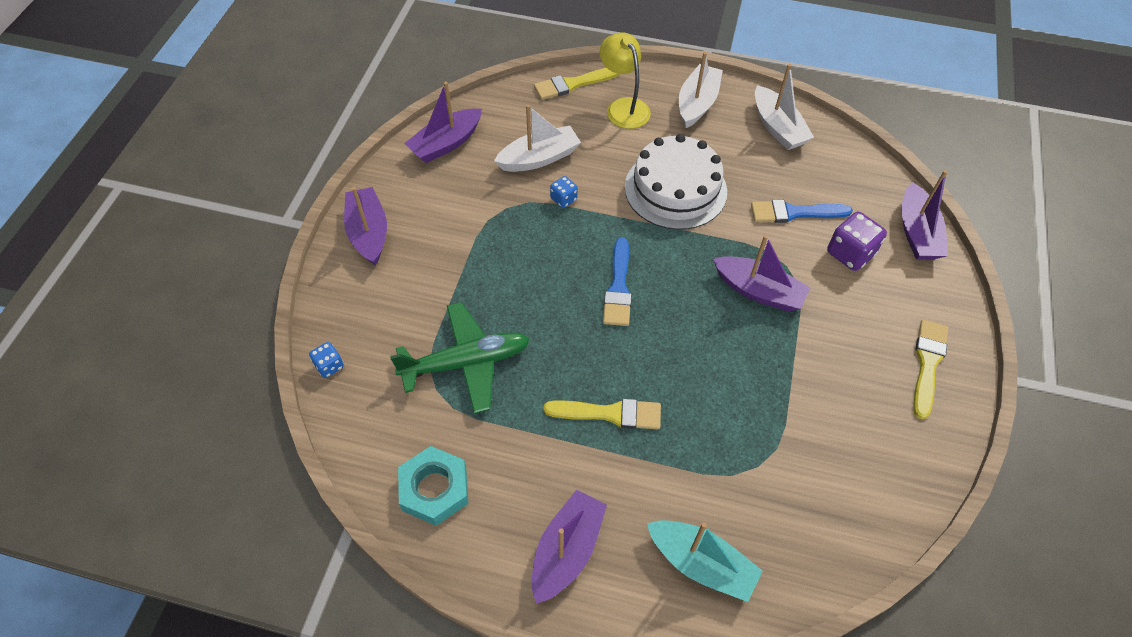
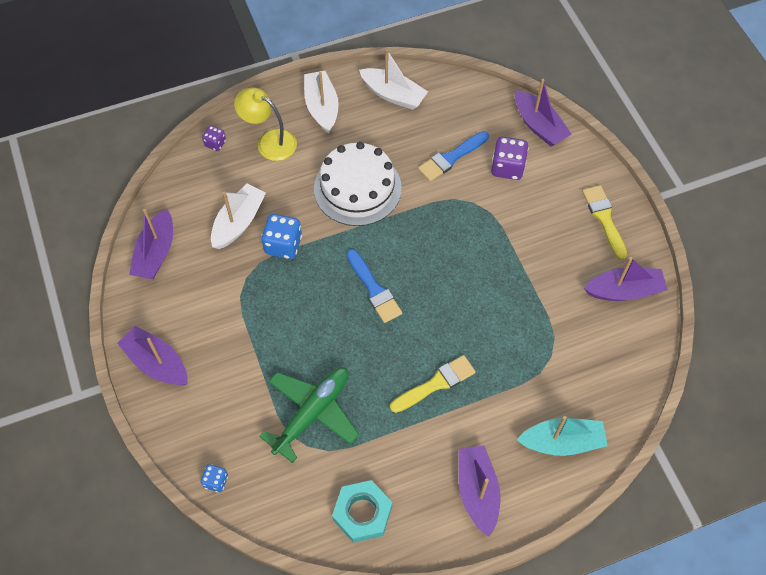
camera: 35 degrees left, 5 degrees up
(563, 199) = (283, 245): blue dice -> blue dice, size x1.77
(573, 84) = (215, 143): yellow brush -> purple dice
(758, 291) = (468, 233): purple boat -> purple boat (624, 291)

